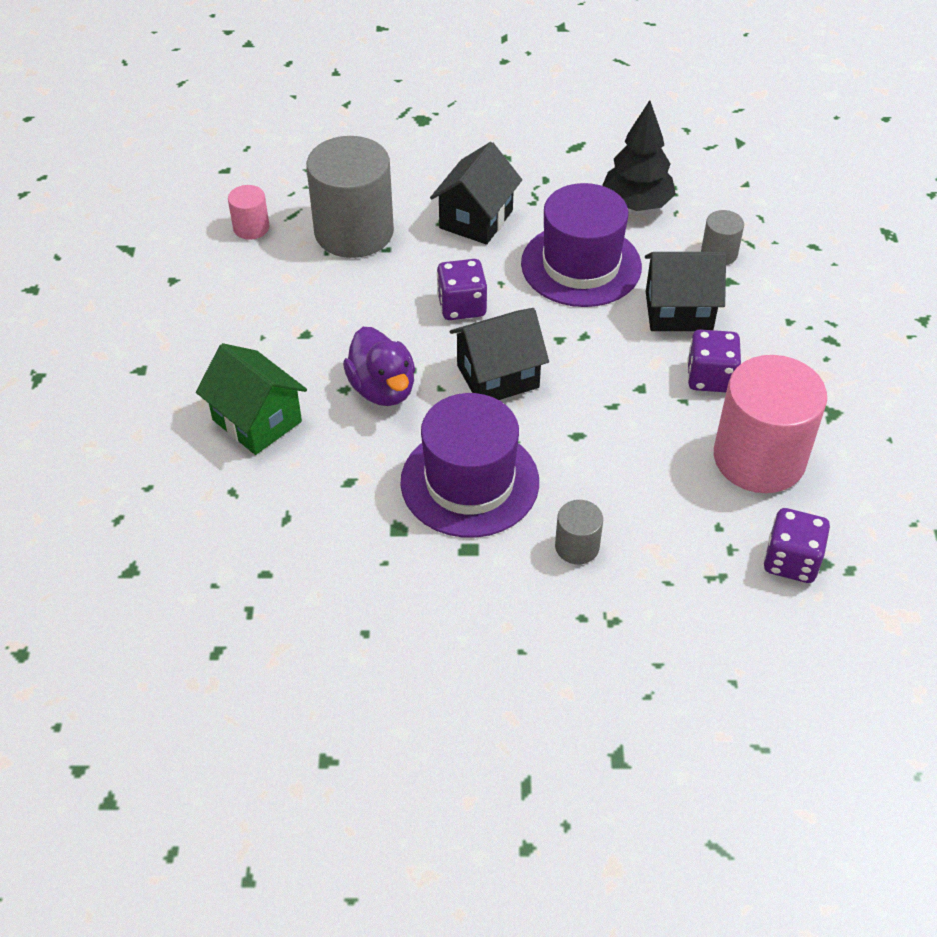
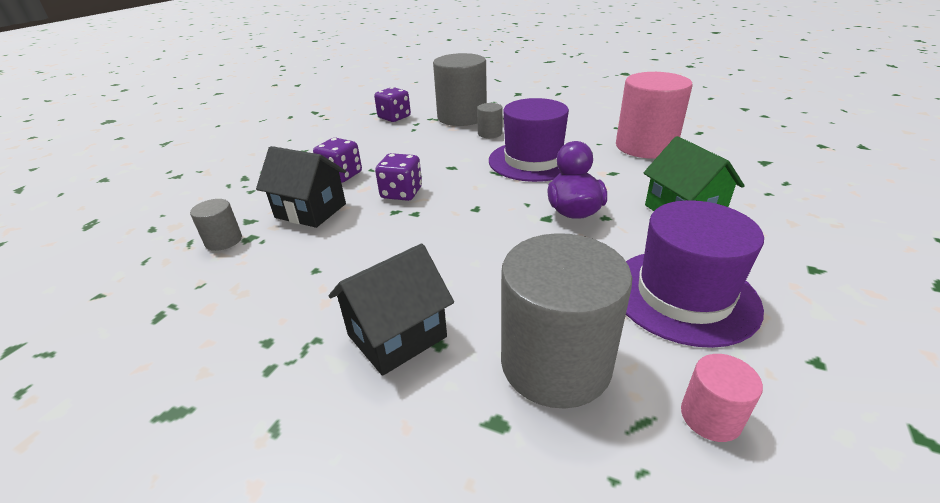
camera: 155 degrees left, 15 degrees down
(462, 306) = (475, 252): purple dice -> purple dice (401, 193)
(498, 376) = (479, 201): black house -> none
(581, 265) = (341, 259): purple hat -> purple hat (683, 295)
(636, 204) = (221, 303): black tree -> none
(665, 597) = (462, 117): none -> grey cylinder
(759, 458) = (362, 144): pink cylinder -> pink cylinder (645, 146)

